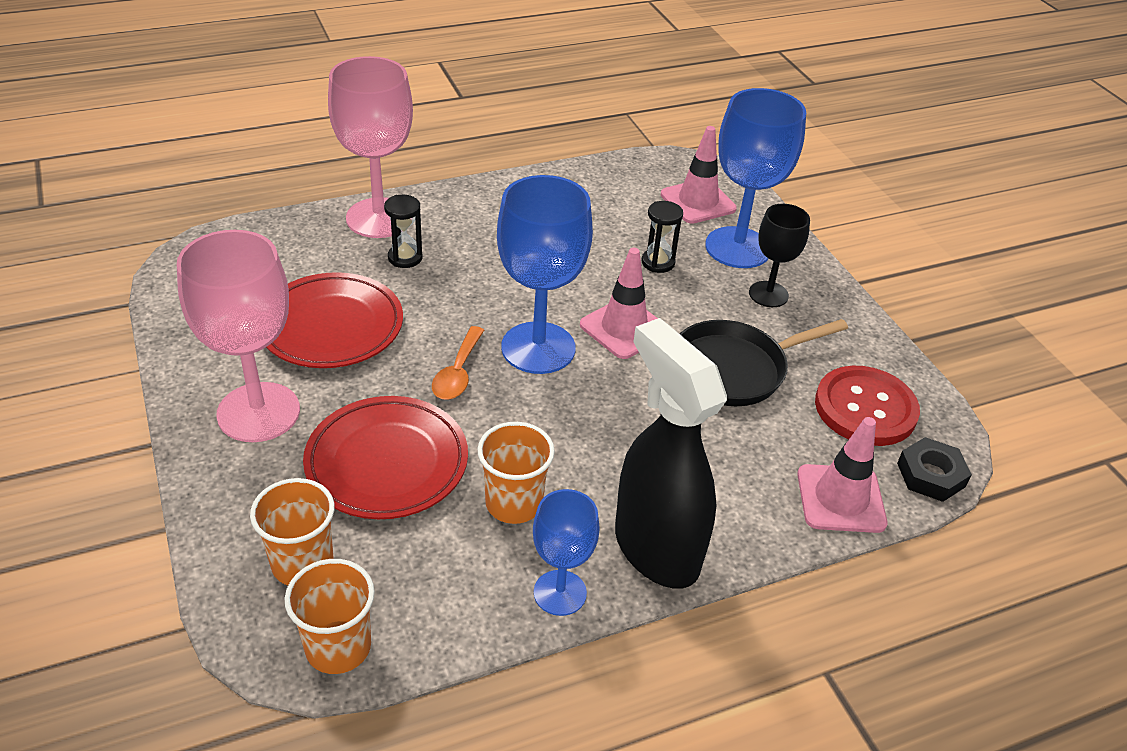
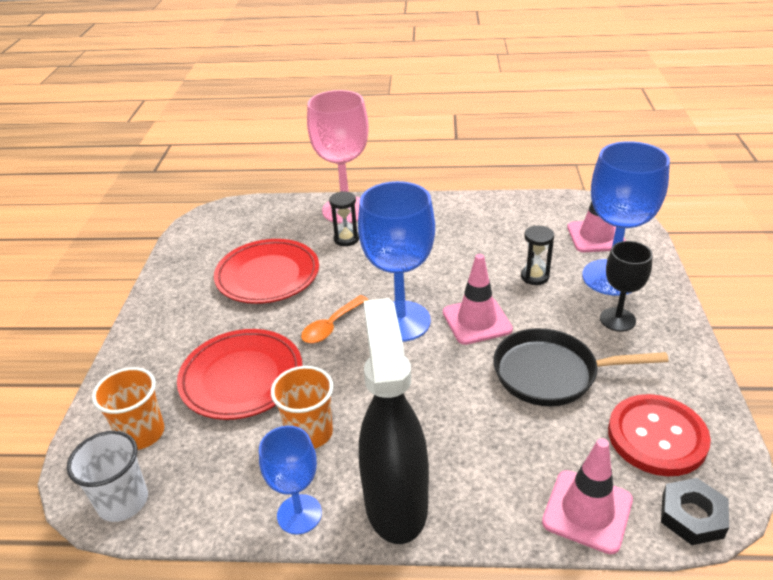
camera: 30 degrees right, 5 degrees down
(258, 412) = (185, 322): pink goblet -> none
(338, 647) = (123, 501): orange cup -> white cup

